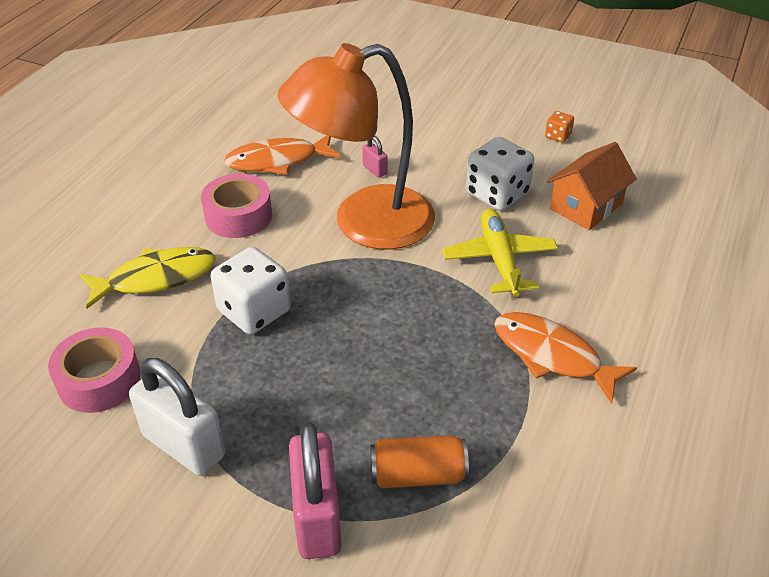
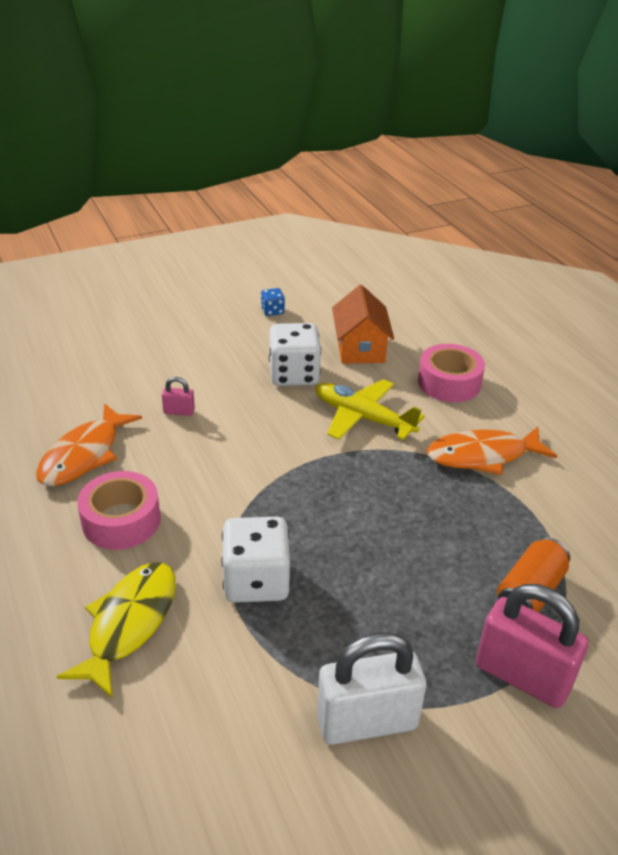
camera: 50 degrees left, 5 degrees down
(99, 380) = (217, 743): pink tape -> pink tape (449, 383)
(364, 223) = (234, 456): orange lamp -> none
(558, 136) = (272, 311): orange dice -> blue dice

